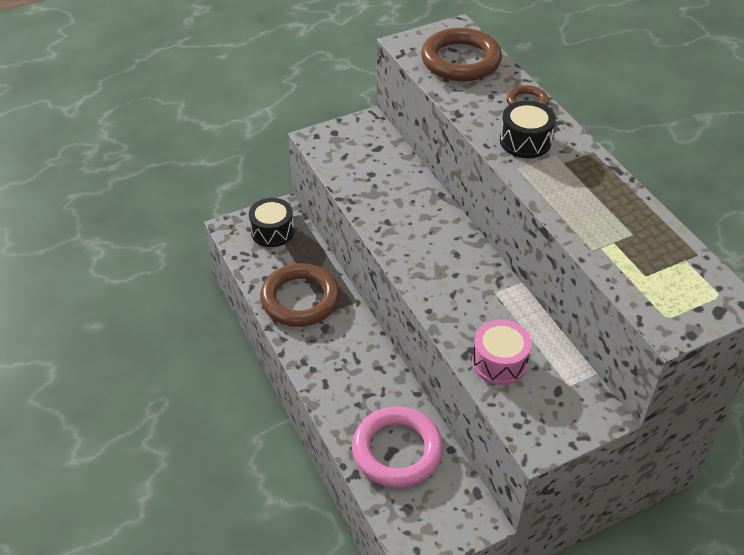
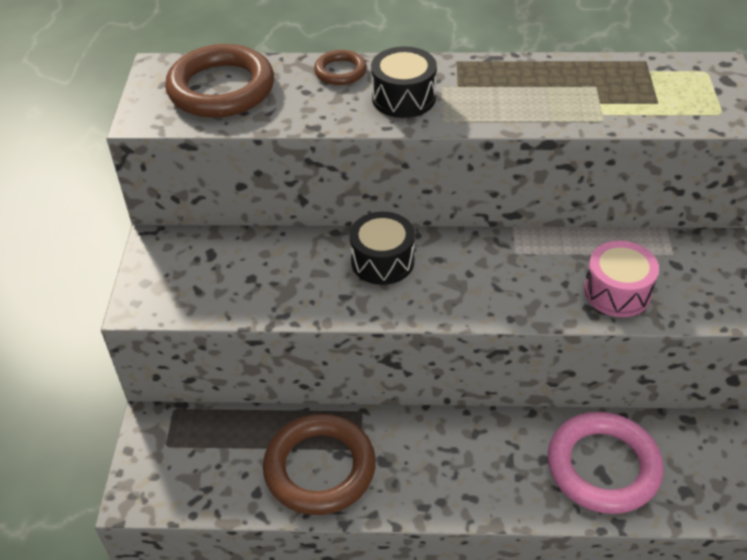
camera: 60 degrees left, 0 degrees up
(272, 231) = (181, 451): black drum -> black drum (382, 261)

